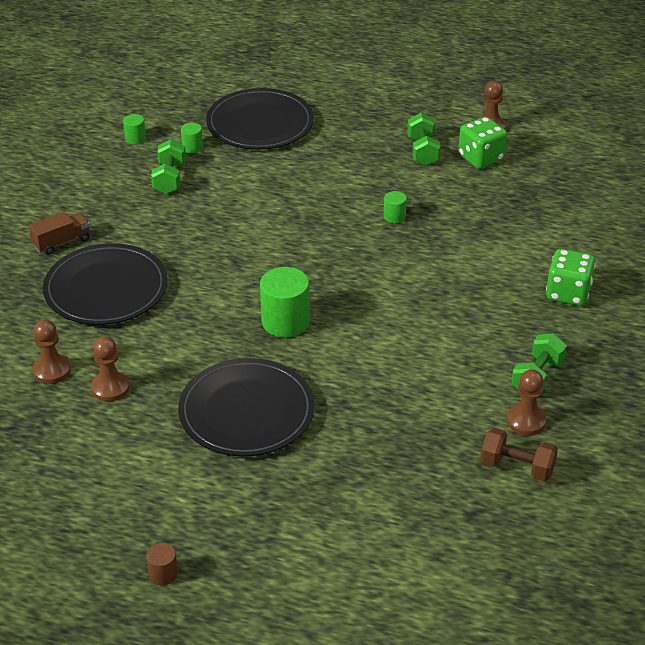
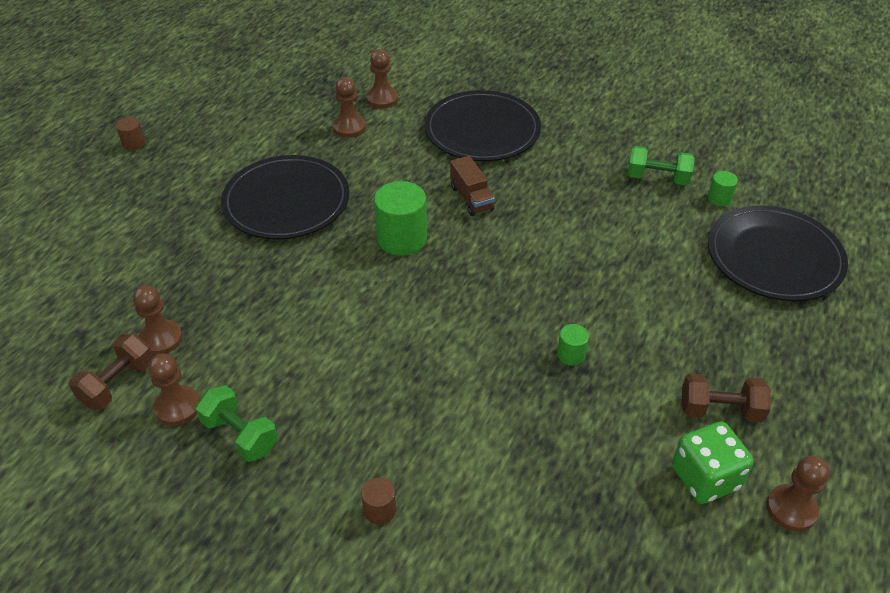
camera: 100 degrees right, 5 degrees up
(62, 242) = (556, 108): brown truck -> brown truck (471, 198)
(135, 138) = (734, 159): green cylinder -> none
(423, 151) = (720, 410): green dumbbell -> brown dumbbell
(457, 454) = (161, 339): none -> brown pawn
(568, 293) = (379, 510): green dice -> brown cylinder

